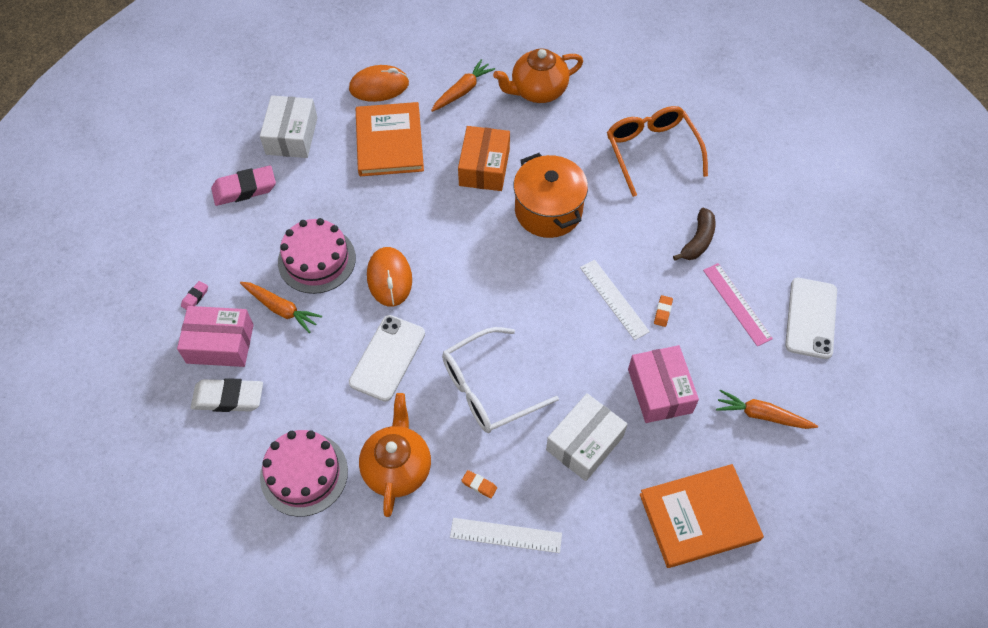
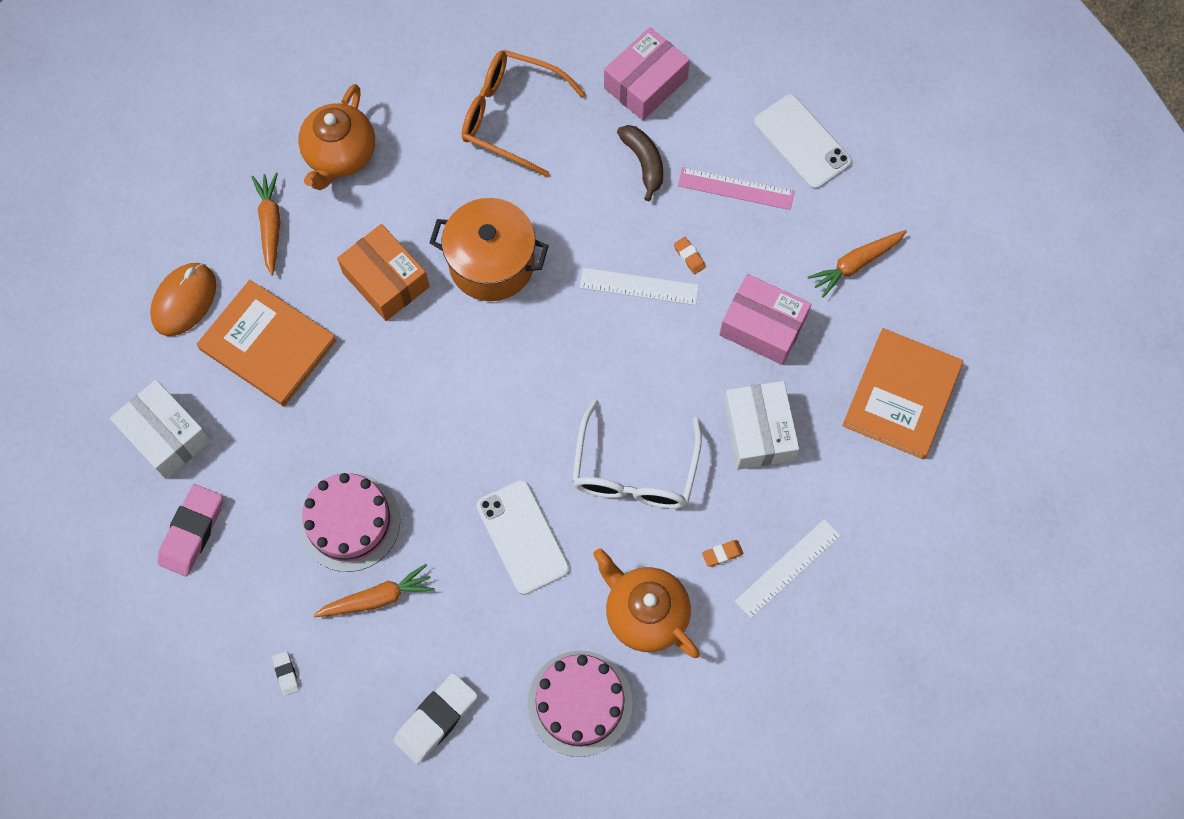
camera: 50 degrees left, 10 degrees up
(195, 297) = (286, 674): pink eraser -> white eraser
(220, 343) = (365, 685): pink box -> pink box (645, 83)
(389, 278) = (435, 468): orange mouse -> none

